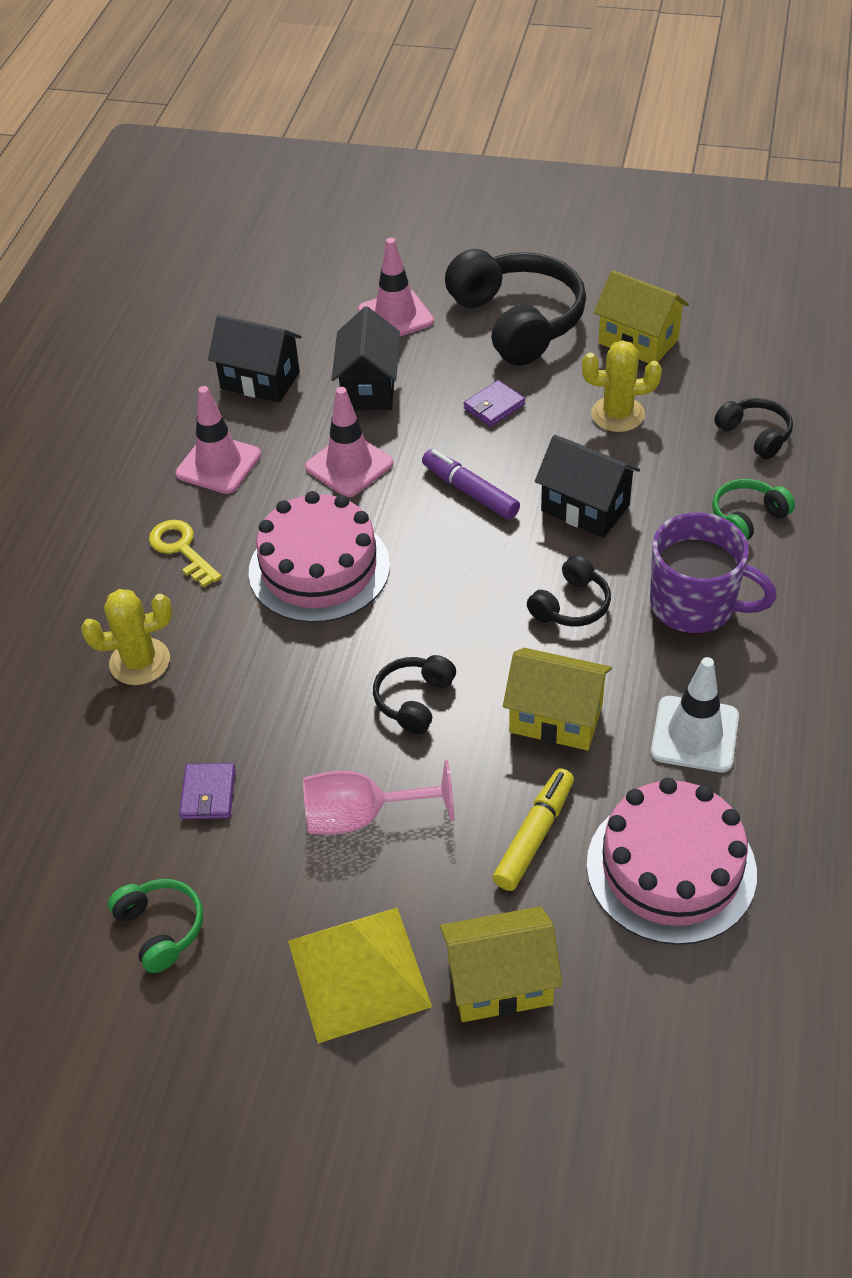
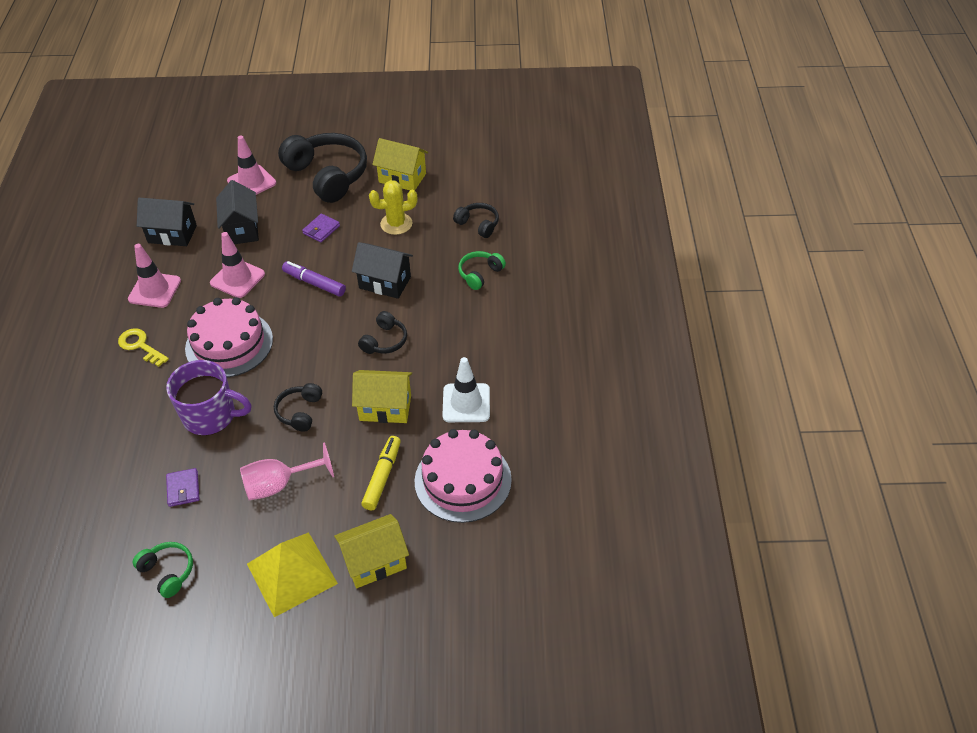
camera: 15 degrees left, 0 degrees up
(140, 662) = (126, 418): yellow cactus -> none
(695, 605) = (457, 329): purple mug -> purple mug (211, 416)

